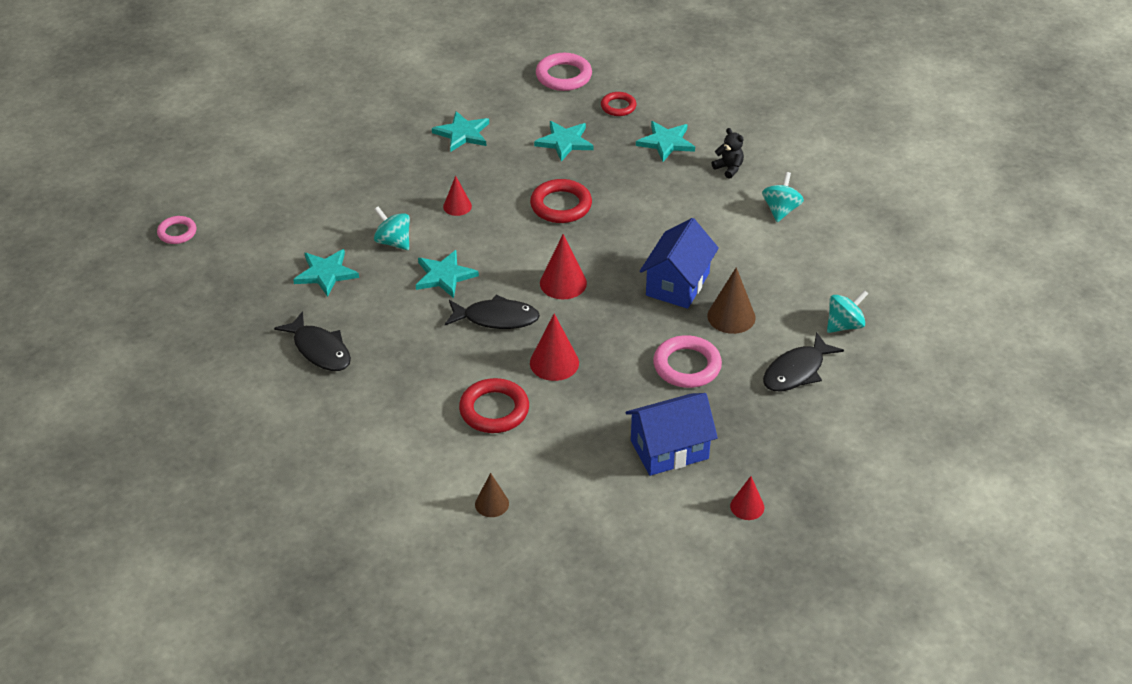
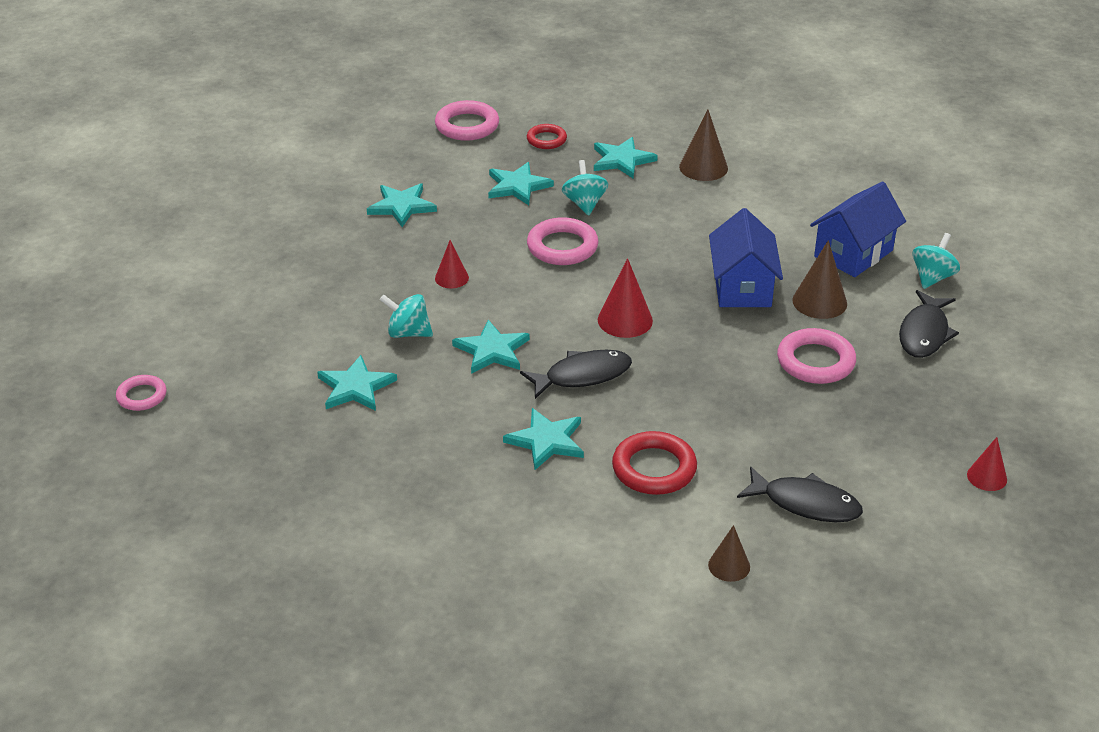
camera: 25 degrees left, 5 degrees down
(320, 350) = (410, 469): black fish -> black fish (805, 504)
(431, 361) = (546, 441): none -> turquoise star
(554, 363) = (679, 401): red cone -> none
(561, 205) = (562, 247): red ring -> pink ring
(669, 449) = (865, 448): blue house -> blue house (853, 253)
(729, 168) = (703, 167): black teddy bear -> brown cone
(781, 210) = (785, 191): turquoise spinning top -> turquoise spinning top (584, 204)

